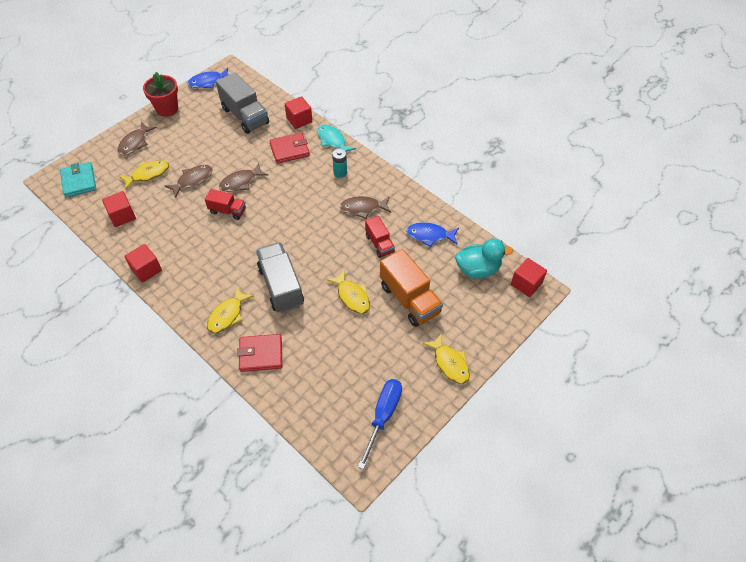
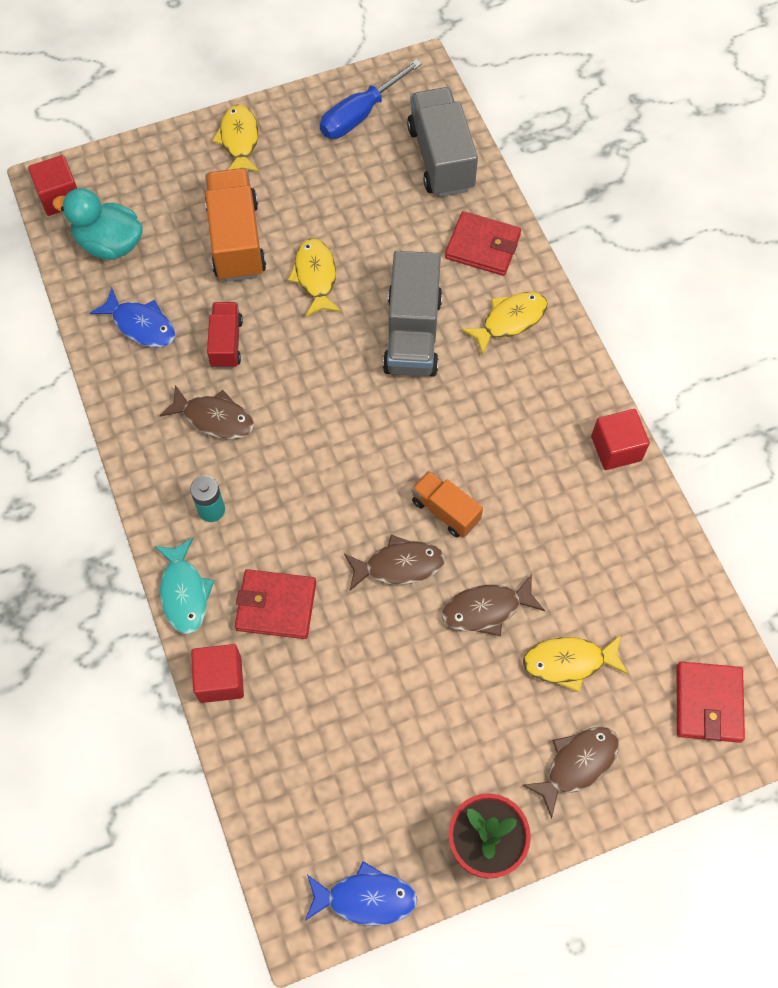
camera: 155 degrees left, 10 degrees up
(79, 181) = (708, 703): turquoise wallet -> red wallet
(122, 216) = (637, 579): red cube -> none
(227, 211) = (445, 511): red truck -> orange truck
(245, 116) = (324, 743): grey truck -> grey truck (441, 158)

